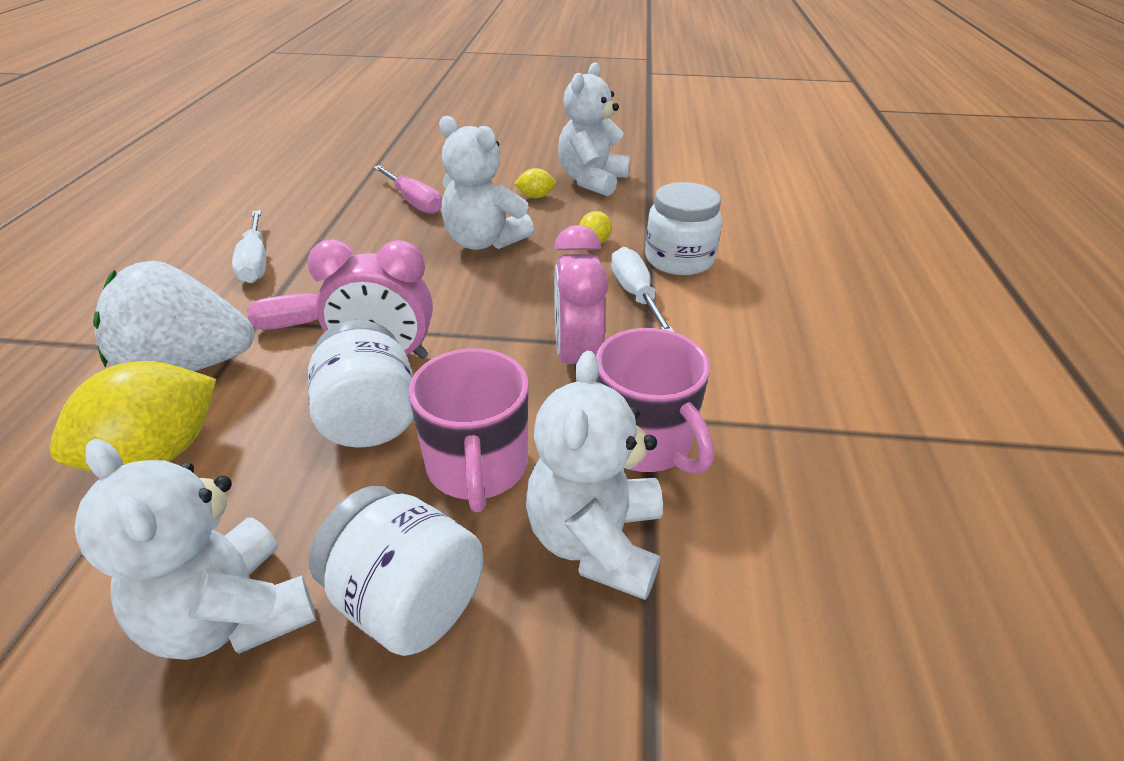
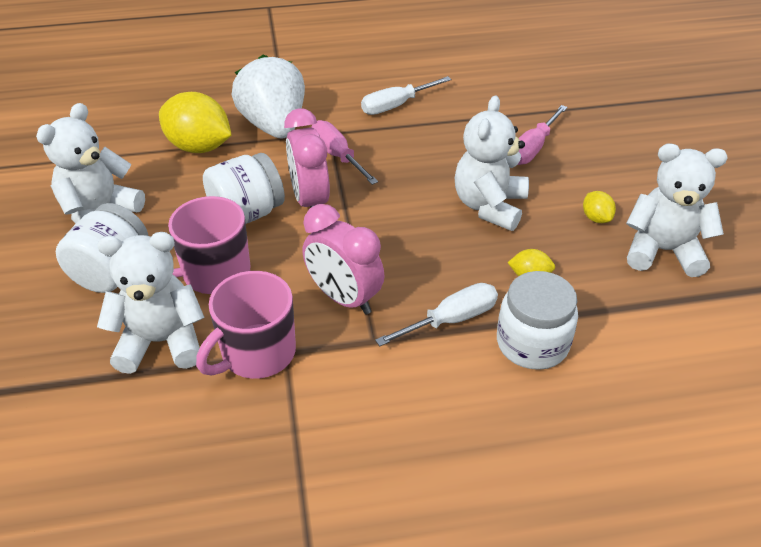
camera: 75 degrees right, 5 degrees up
(576, 357) = (344, 298): pink clock -> pink clock turned 120 degrees counterclockwise

